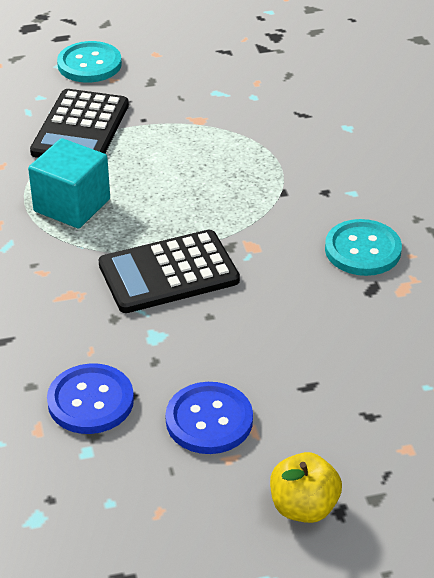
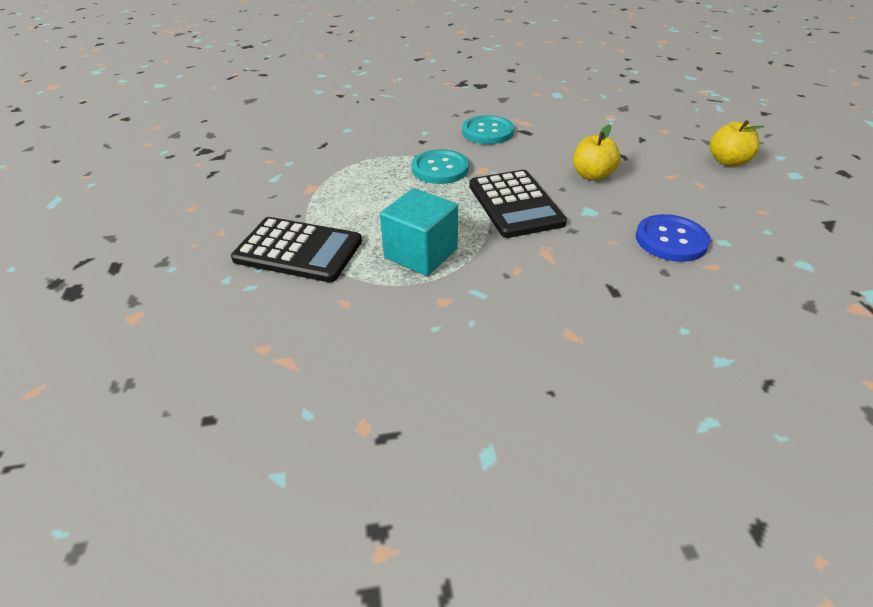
camera: 85 degrees left, 0 degrees up
(89, 64) = (184, 246): turquoise button -> turquoise button (440, 169)
(209, 420) = (669, 190): blue button -> none
(245, 347) = (592, 175): none -> yellow apple

